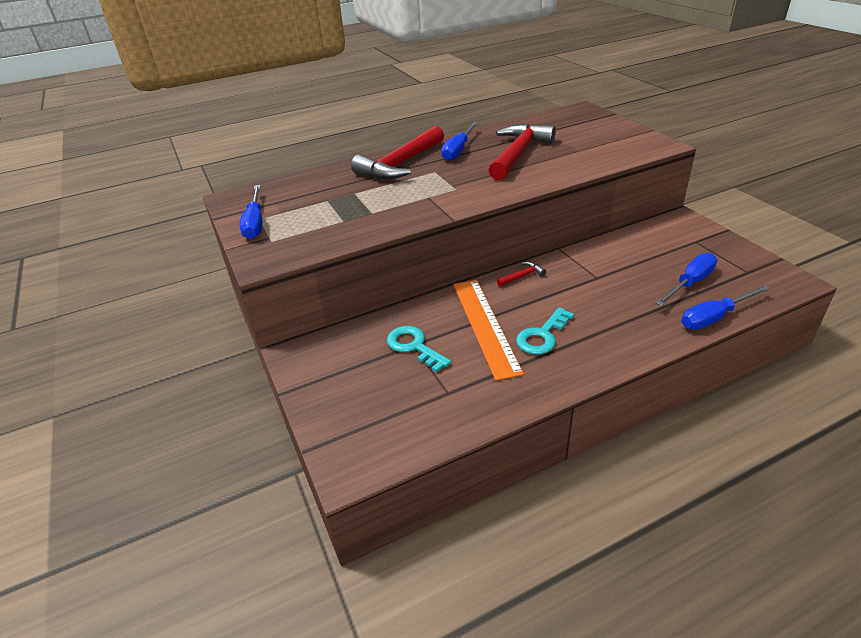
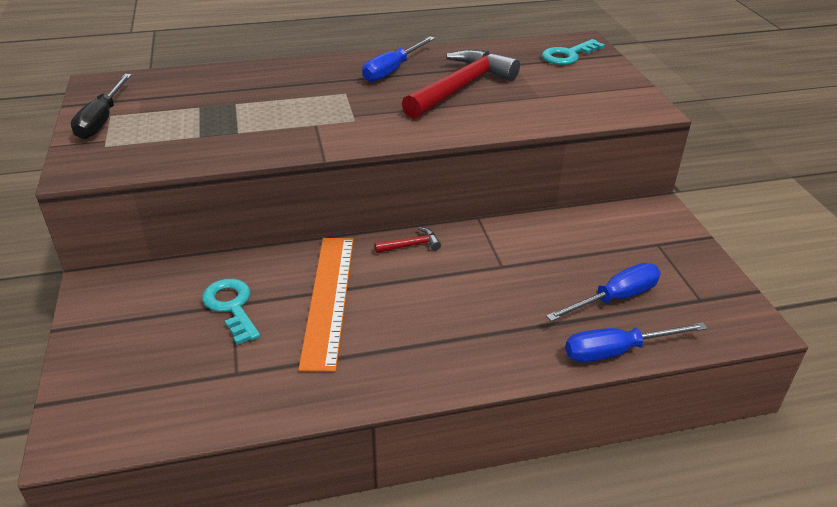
camera: 10 degrees right, 0 degrees up
(255, 223) = (102, 120): blue screwdriver -> black screwdriver
(400, 164) = (313, 76): red hammer -> none
(542, 336) = (388, 327): turquoise key -> turquoise key (568, 55)

